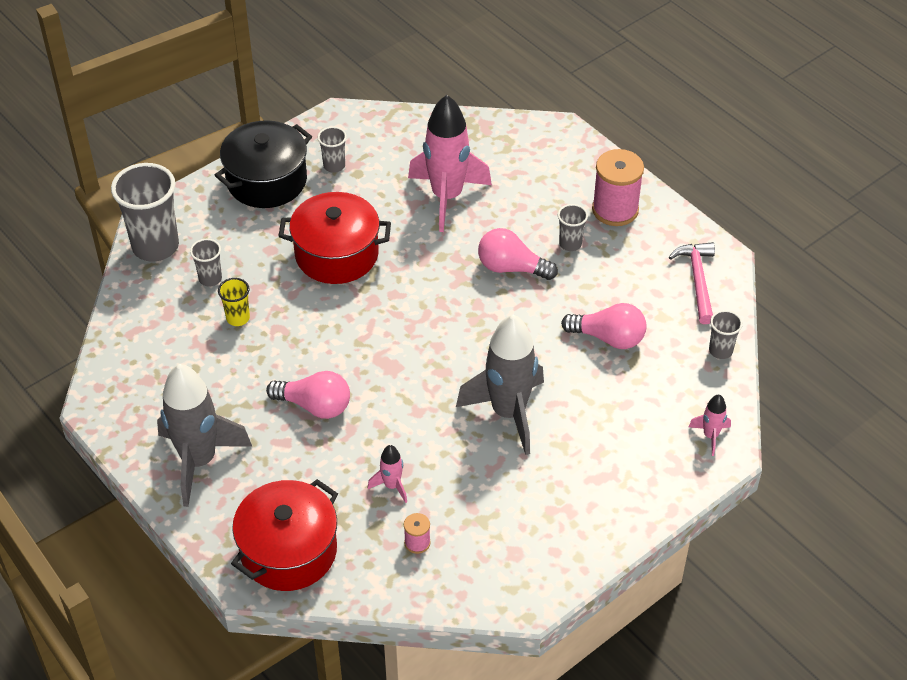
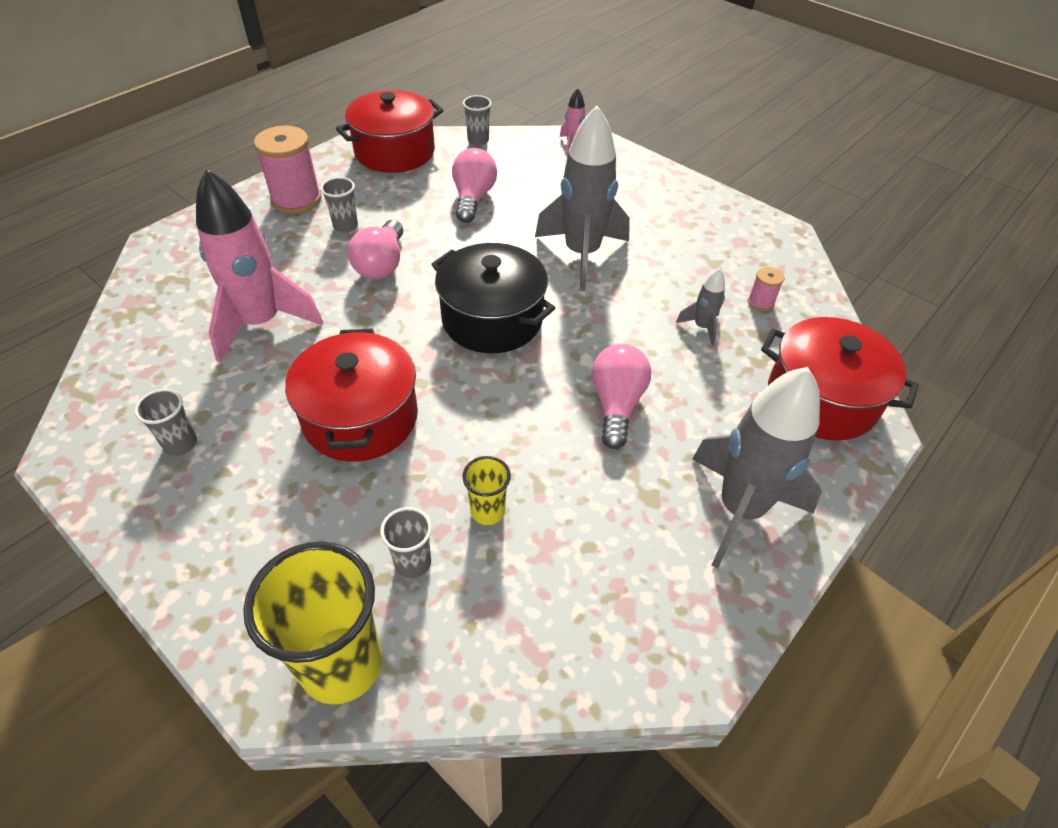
camera: 100 degrees left, 0 degrees up
(155, 246) = (341, 664): grey cup -> yellow cup
(266, 181) = (199, 525): black pot -> black pot (492, 319)
(392, 486) = (702, 327): pink rocket -> grey rocket
(697, 280) = (394, 152): pink hammer -> red pot

